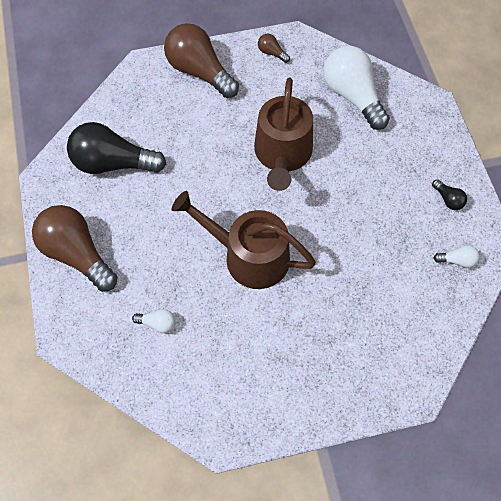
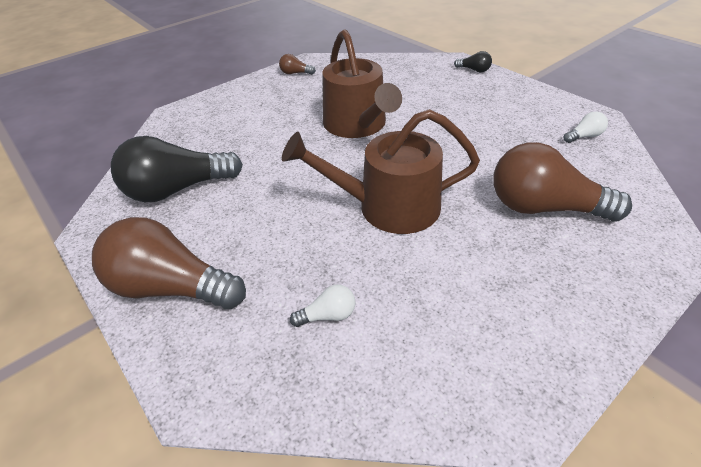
camera: 25 degrees left, 20 degrees down
(199, 72) = (235, 101): brown light bulb -> brown light bulb (544, 208)
(353, 96) = (388, 75): white light bulb -> none
(448, 199) = (530, 104): black light bulb -> black light bulb (474, 70)

